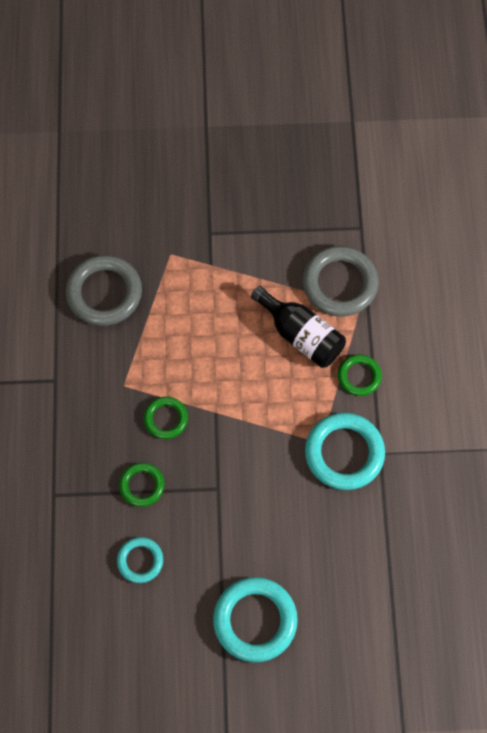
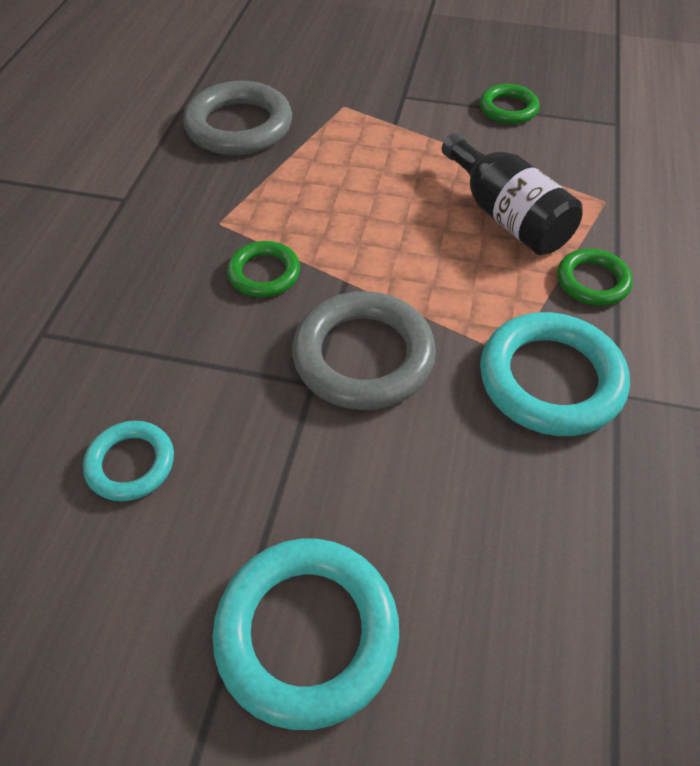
camera: 15 degrees right, 15 degrees down
(142, 485) = (187, 351): green ring -> green ring (508, 109)
(339, 284) = (577, 172): grey ring -> grey ring (363, 356)

